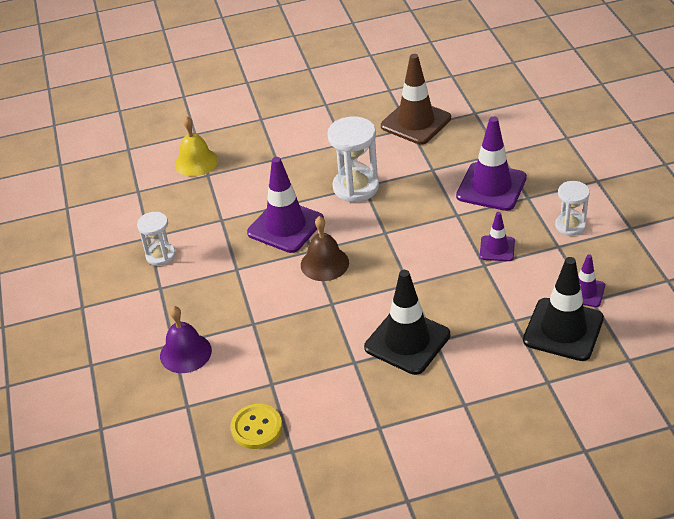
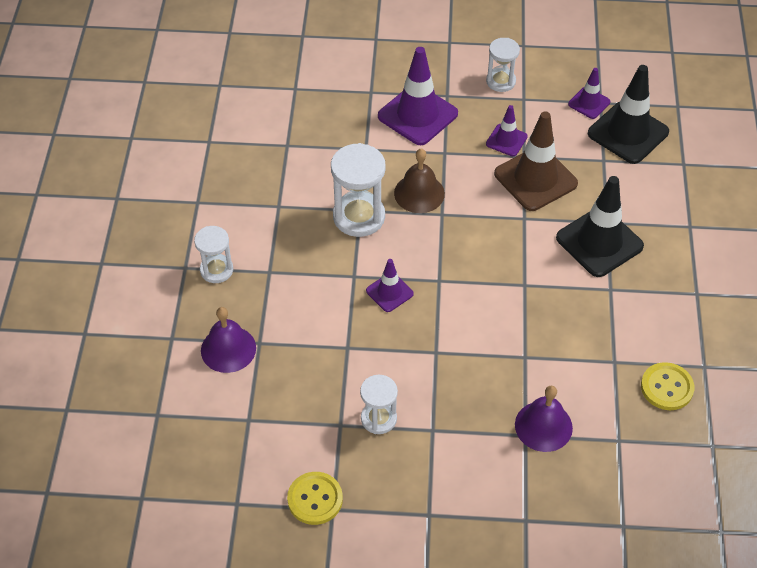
camera: 75 degrees left, 10 degrees up
(80, 243) = (315, 499): none -> yellow button
(196, 162) = (228, 349): yellow bell -> purple bell
(265, 134) = (216, 270): none -> white hourglass
(285, 226) = (389, 292): purple traffic cone -> purple traffic cone, size x0.53
(324, 263) = (464, 275): brown bell -> brown bell (419, 193)
(416, 122) = (281, 137): brown traffic cone -> brown traffic cone (535, 179)

